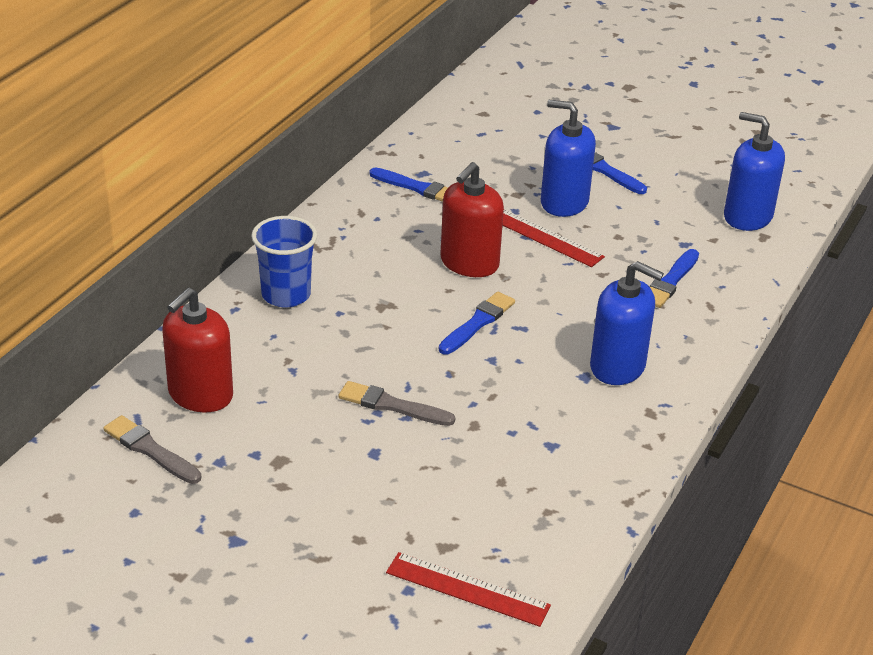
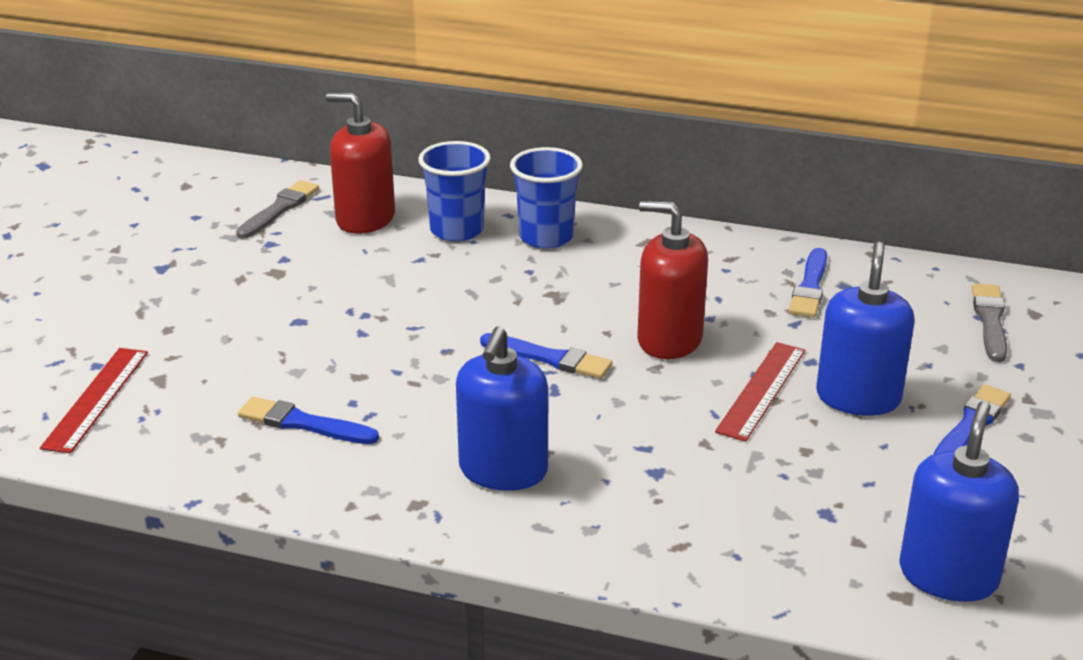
camera: 80 degrees right, 5 degrees down
(250, 342) = (457, 230): none -> blue cup
(392, 405) = (378, 321): grey brush -> grey brush (990, 321)
(670, 281) = (720, 504): blue brush -> blue brush (303, 423)

